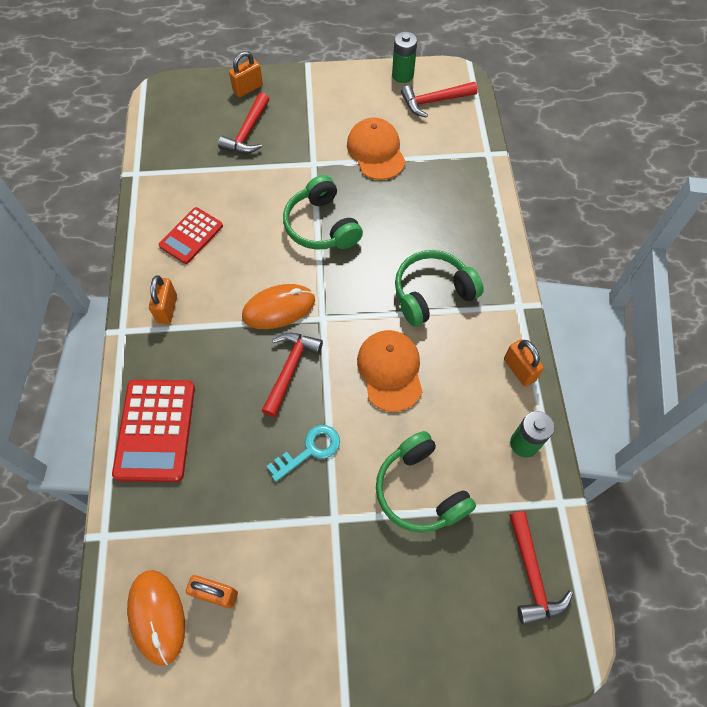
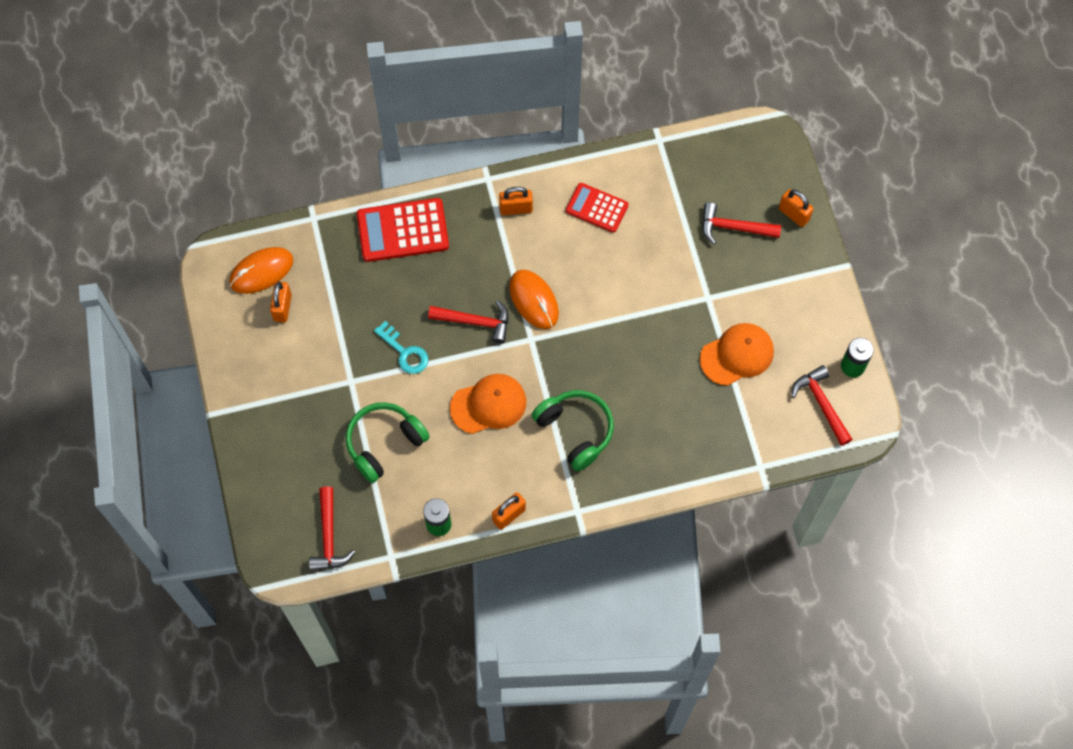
camera: 80 degrees right, 5 degrees up
(321, 226) = (632, 319): green headphones -> none
(532, 574) = (329, 536): red hammer -> red hammer turned 75 degrees counterclockwise

